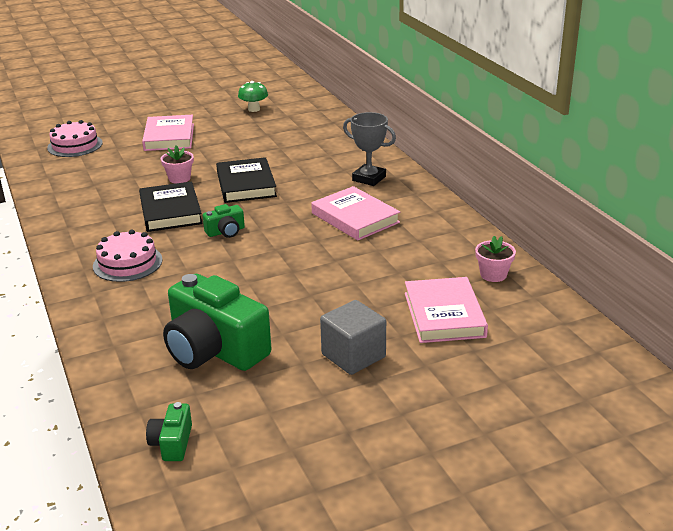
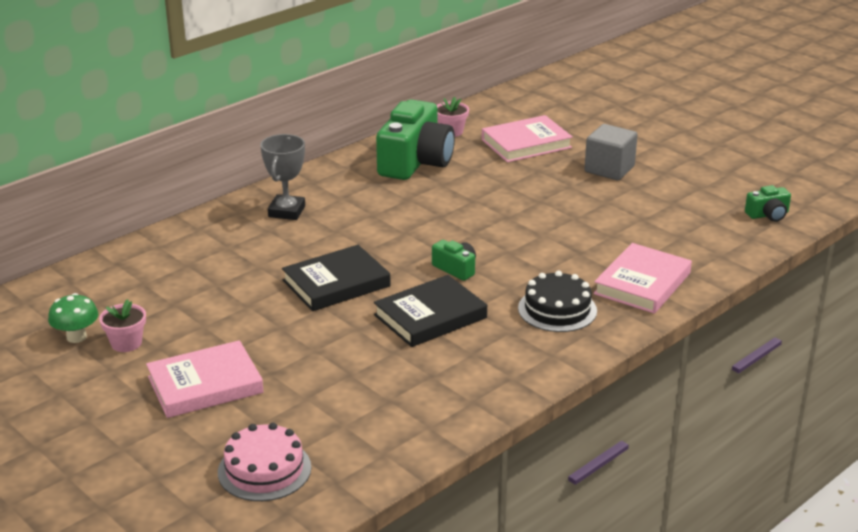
camera: 110 degrees left, 0 degrees up
(127, 263) = (557, 309): pink cake -> black cake
(179, 178) = (340, 335): pink flower pot -> pink flower pot (126, 343)
(214, 349) = (652, 225): green camera -> green camera (415, 162)
(355, 218) = (384, 204): pink book -> pink book (642, 283)

